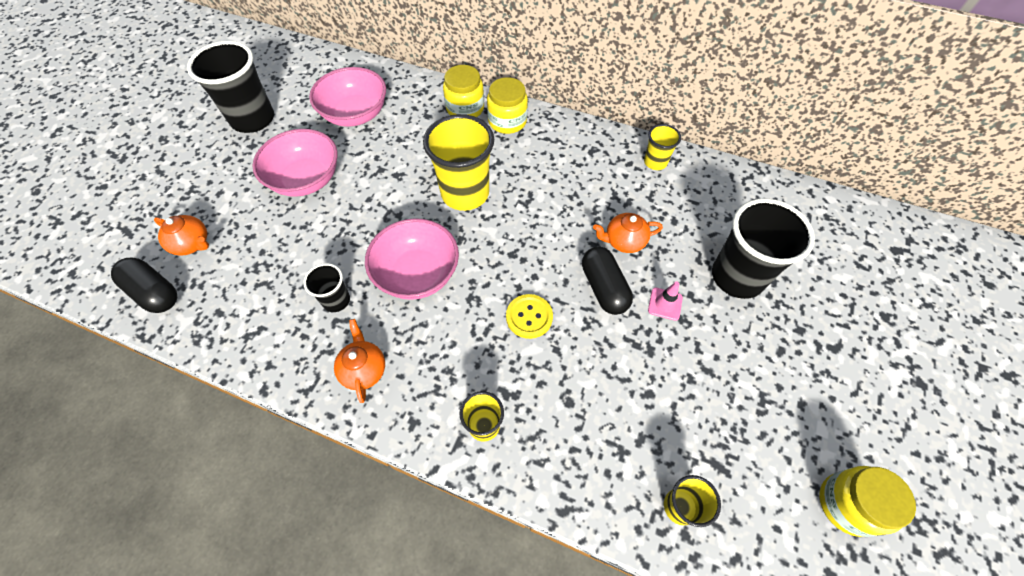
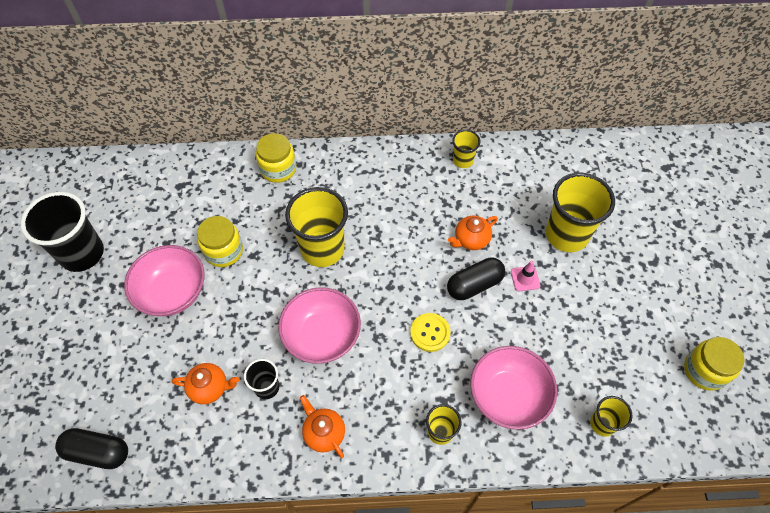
camera: 25 degrees left, 0 degrees up
(192, 244) = (103, 394): orange teapot -> orange teapot (210, 388)
(355, 114) = (180, 212): pink bowl -> pink bowl (508, 396)
(507, 121) = (322, 168): yellow jar -> yellow jar (224, 251)
(604, 288) = (474, 285): black capsule -> black capsule turned 75 degrees counterclockwise
(737, 277) = (566, 235): black cup -> yellow cup

